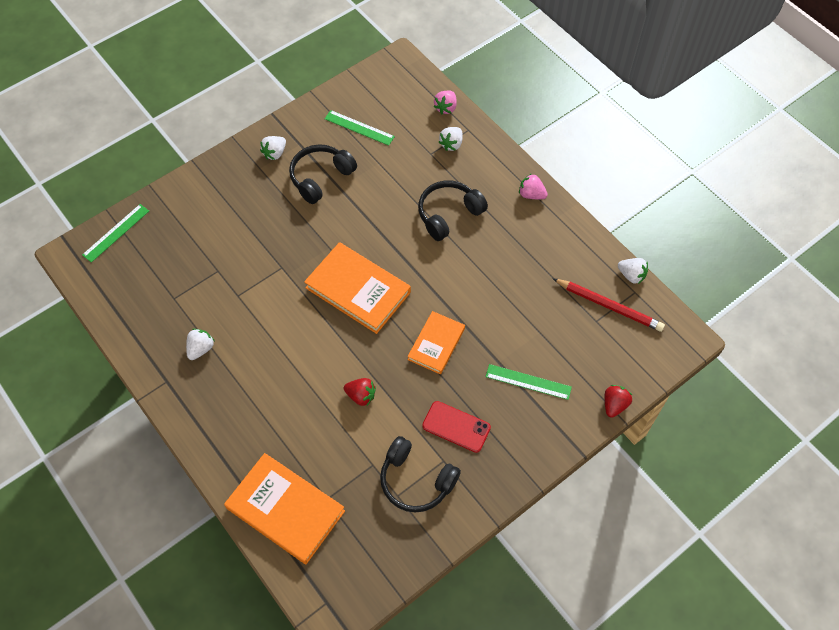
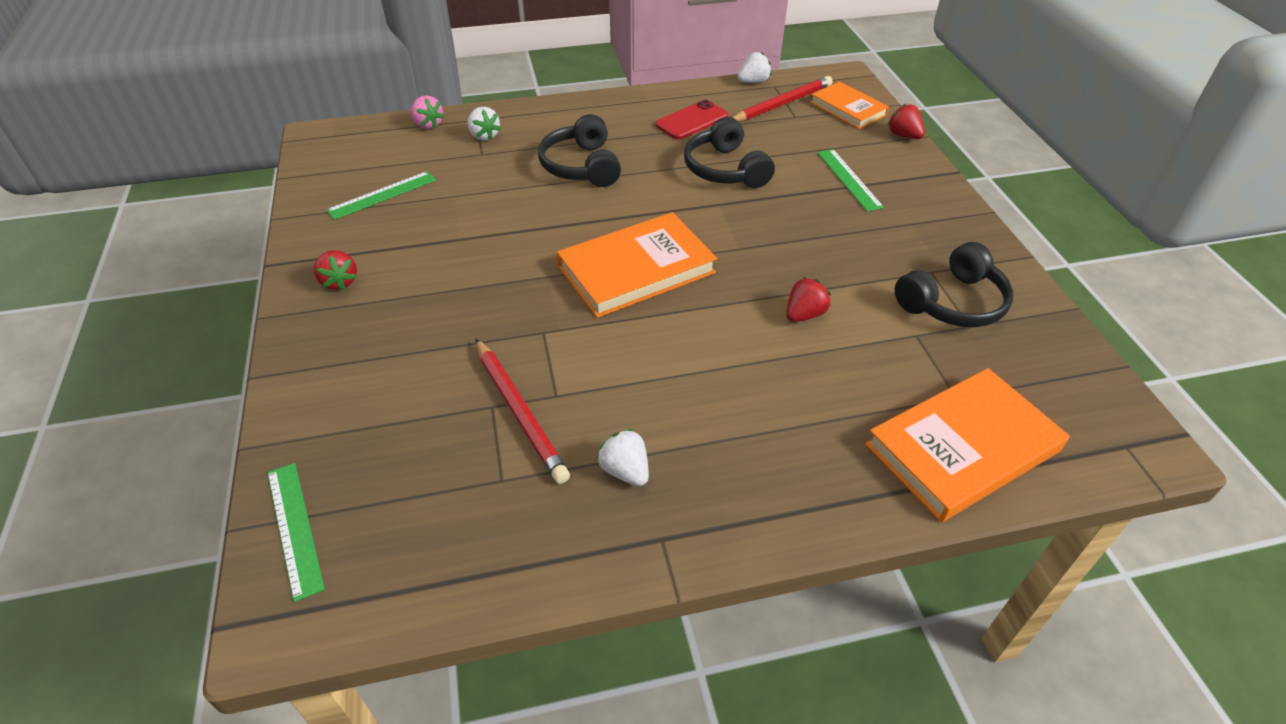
camera: 65 degrees left, 15 degrees down
(219, 285) = (520, 412): none -> red pencil
(275, 153) = (339, 282): white strawberry -> red strawberry
(321, 178) = (427, 250): black headphones -> black headphones (725, 169)
(436, 344) = (760, 229): orange book -> orange book (848, 109)
(456, 427) = (886, 247): red phone -> red phone (692, 120)
(528, 382) = (849, 179): green ruler -> green ruler turned 60 degrees counterclockwise
(531, 194) = (604, 106): pink strawberry -> none

